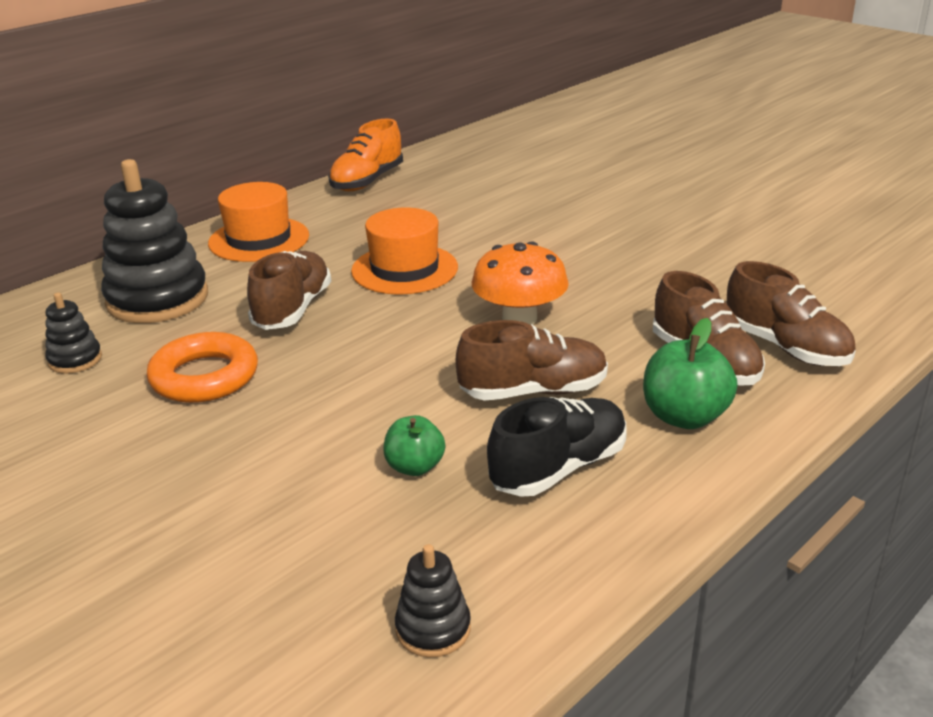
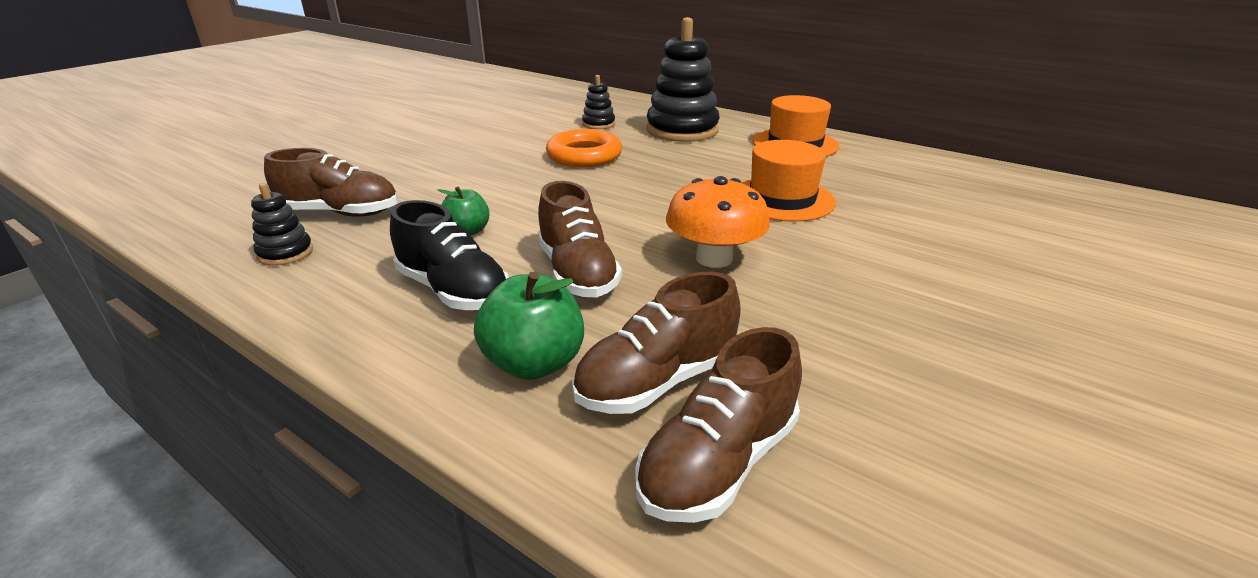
camera: 80 degrees right, 0 degrees up
(293, 309) = (686, 168): brown shoe -> brown shoe (340, 213)
(367, 181) = (956, 166): orange shoe -> none

